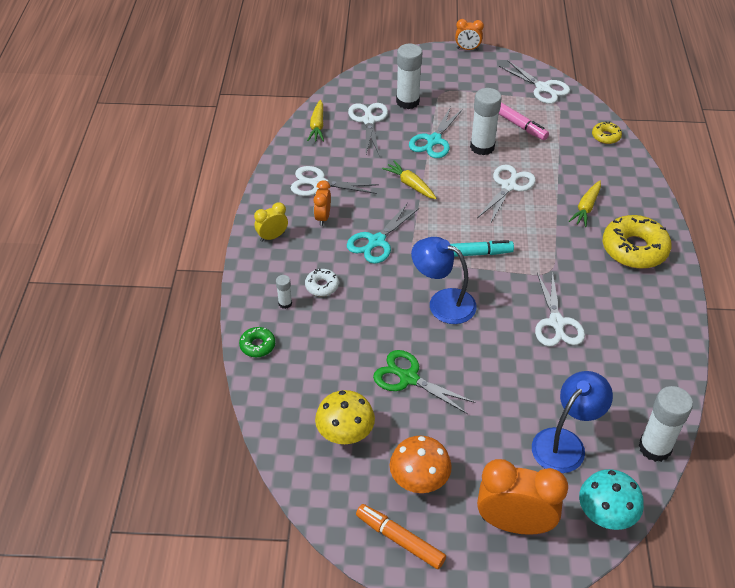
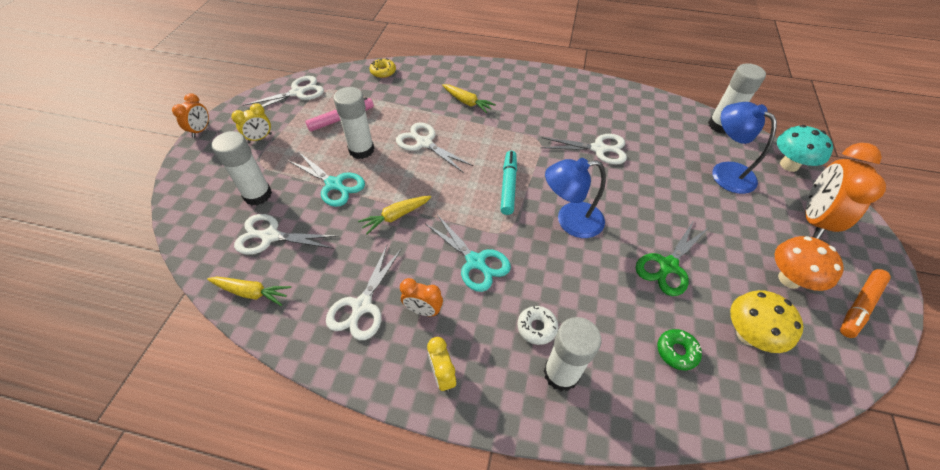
camera: 80 degrees left, 5 degrees up
(257, 345) = (629, 416): green donut -> green donut (676, 351)
(285, 303) = (561, 373): white glue stick -> white glue stick, size x2.08
(443, 302) = (570, 221): blue lamp -> blue lamp turned 45 degrees clockwise
(471, 83) = (260, 138): none -> yellow clock
(634, 249) = (521, 88): yellow donut -> none

